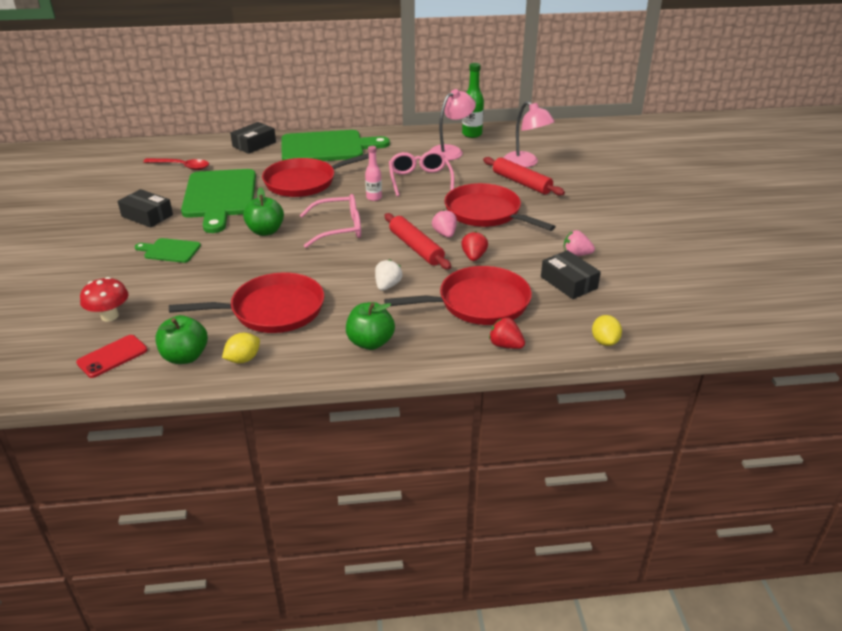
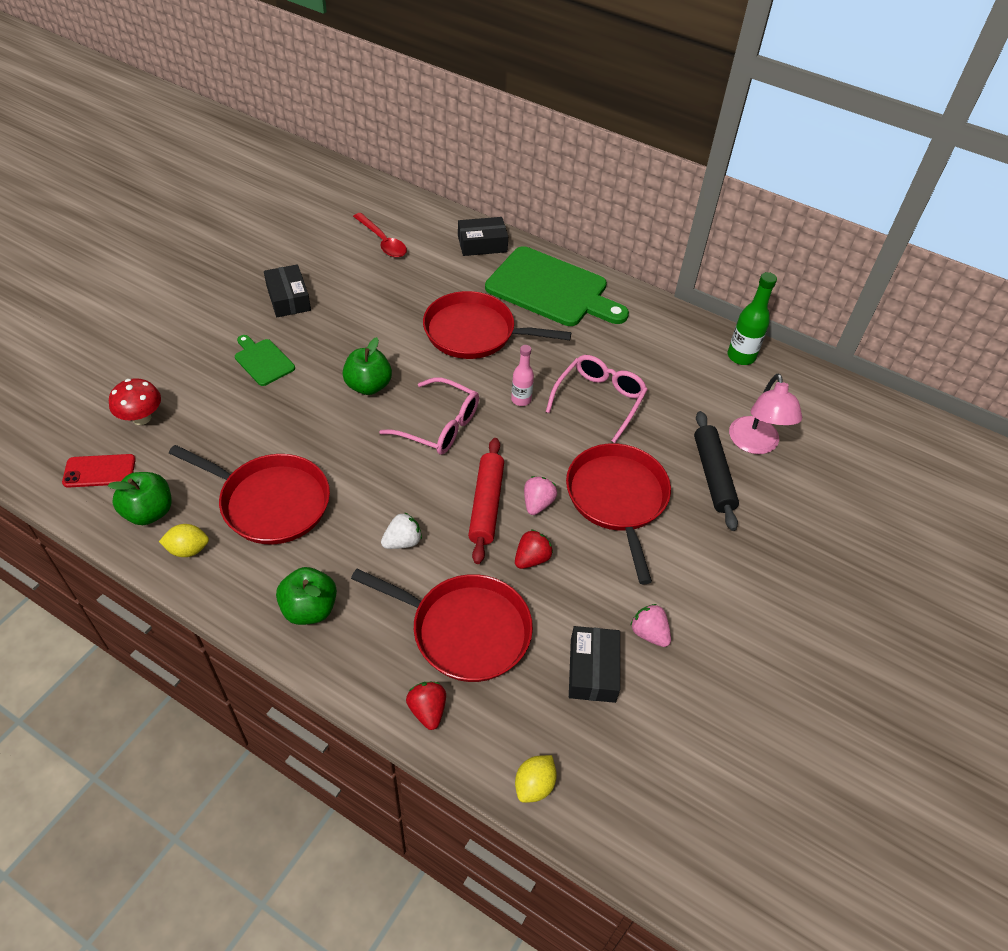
camera: 35 degrees right, 15 degrees up
(220, 197) = (375, 308): green cutting board -> none
(451, 151) = (685, 372): pink lamp -> none
(521, 183) = (713, 475): red rolling pin -> black rolling pin

